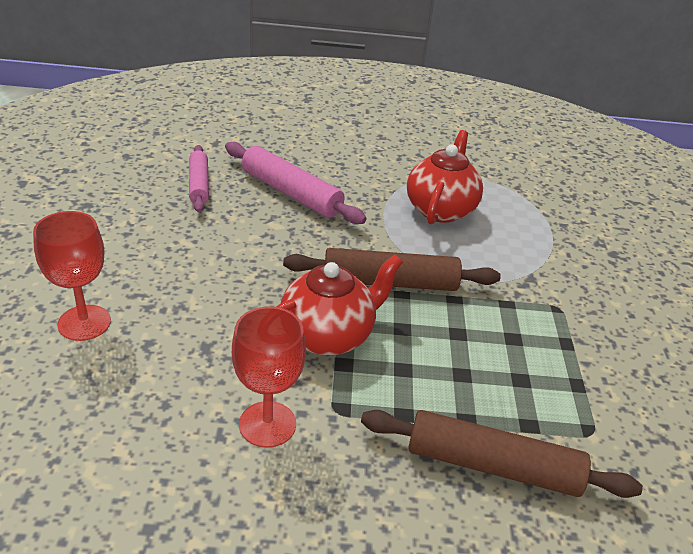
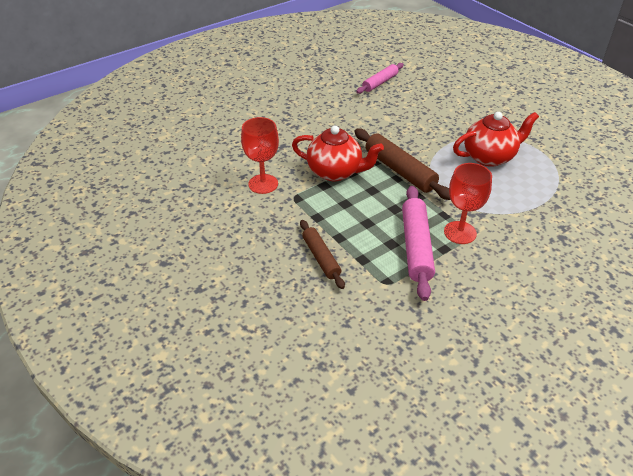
camera: 55 degrees right, 5 degrees up
(84, 323) = (255, 112): red goblet -> red goblet (460, 232)
(291, 193) = (418, 108): pink rolling pin -> pink rolling pin (416, 247)
(493, 465) = (321, 258): brown rolling pin -> brown rolling pin, size x0.63

